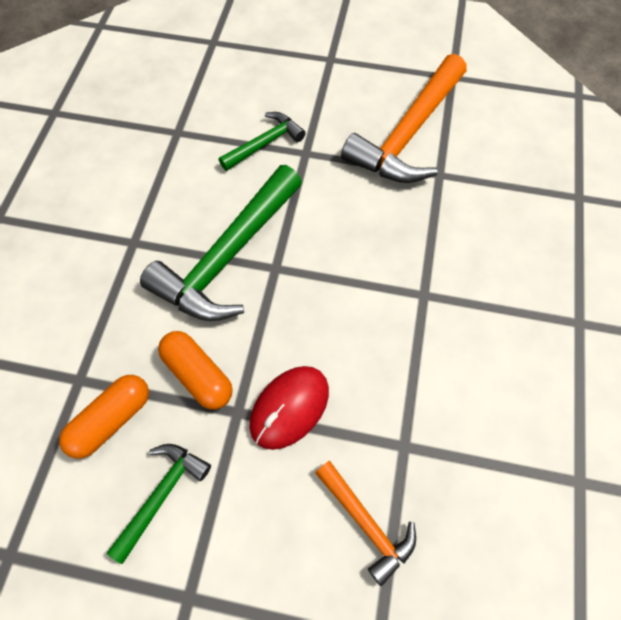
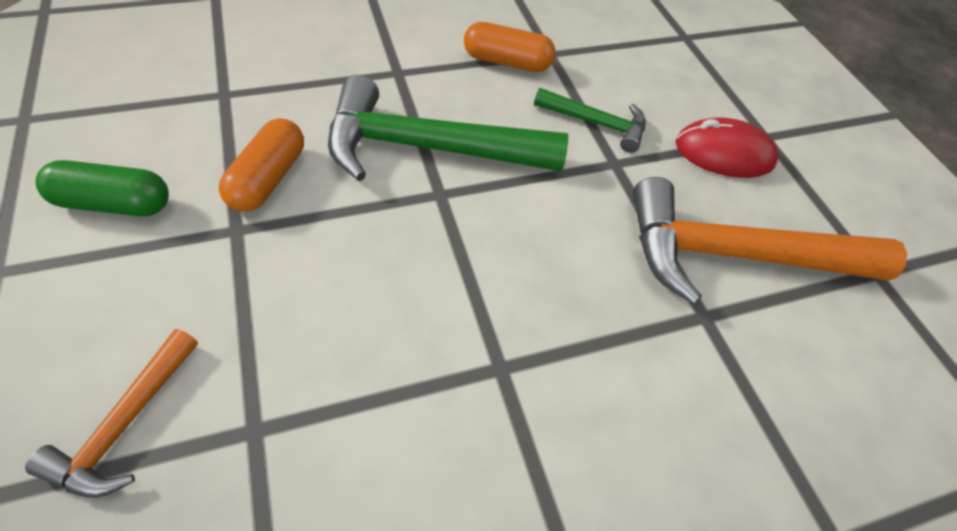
camera: 55 degrees right, 10 degrees down
(111, 419) = (188, 132): orange capsule -> orange capsule (507, 62)
(162, 495) = (114, 203): green hammer -> green capsule
(289, 407) = (261, 277): red mouse -> red mouse (723, 153)

